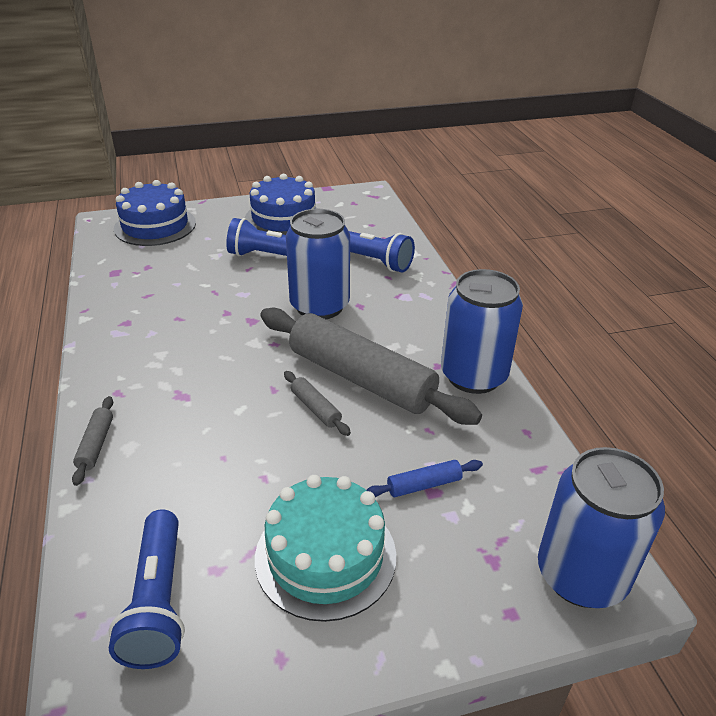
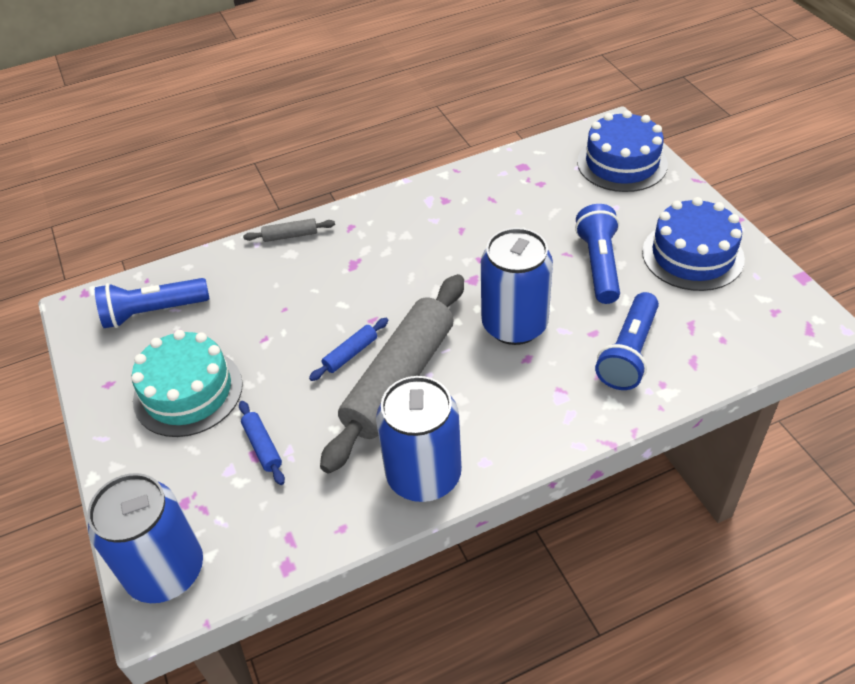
camera: 85 degrees right, 10 degrees up
(315, 408) = (350, 354): grey rolling pin -> blue rolling pin

